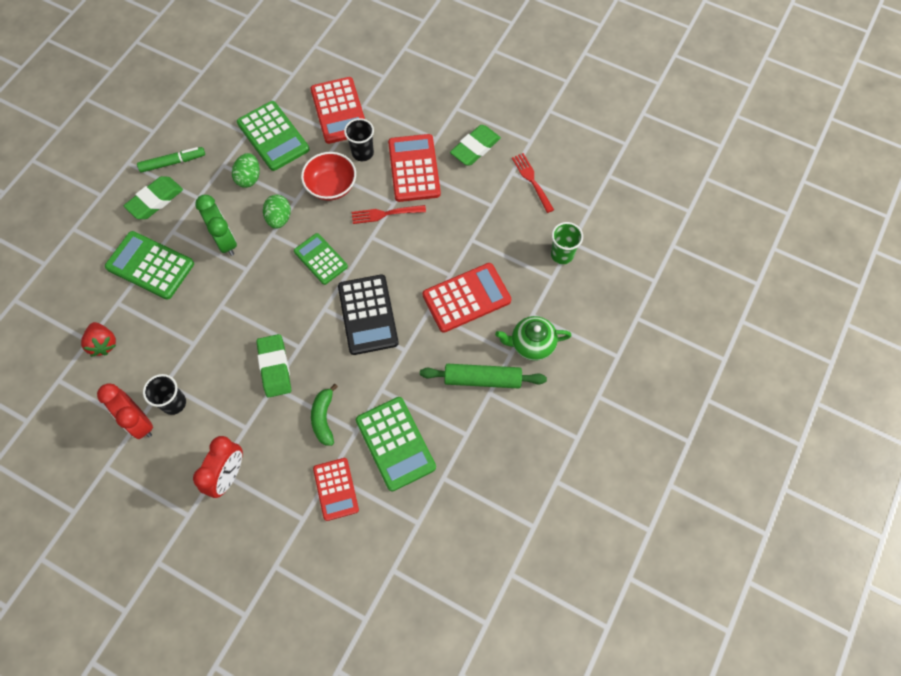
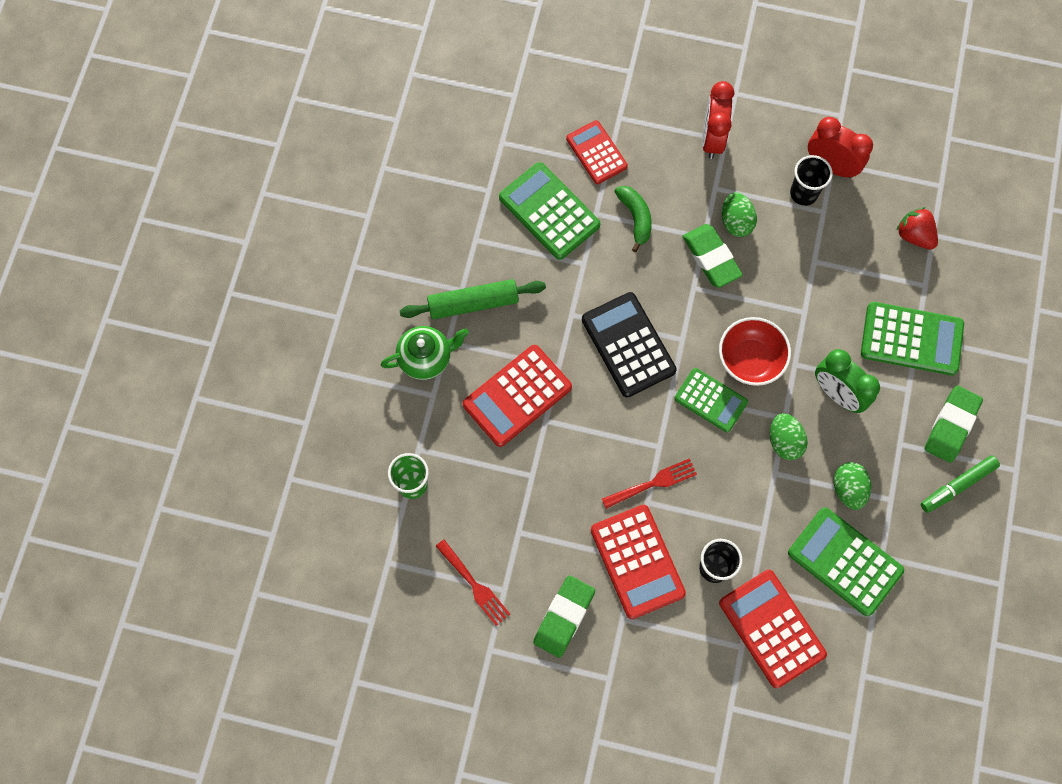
camera: 165 degrees right, 5 degrees up
(241, 392) = (736, 222): none -> green egg
(331, 186) = (736, 505): red bowl -> red bowl (750, 359)

